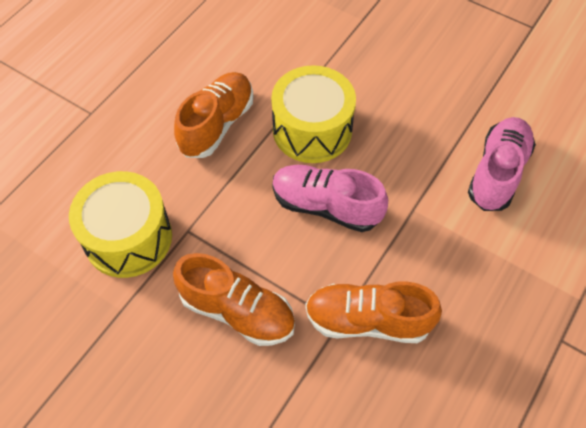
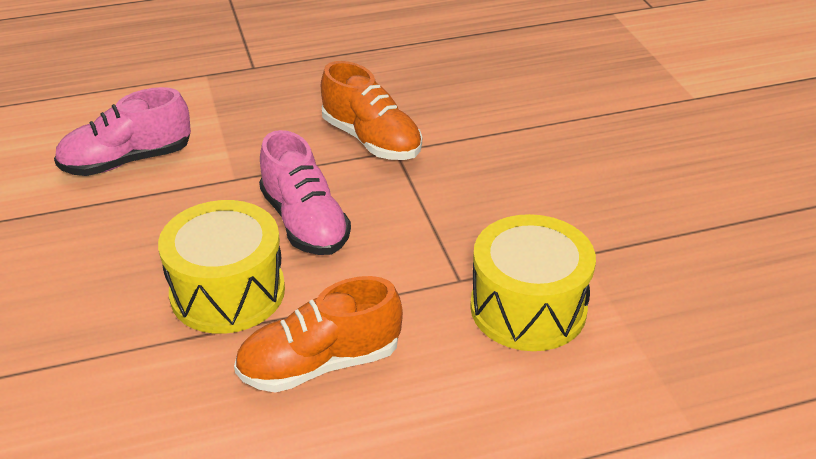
camera: 140 degrees left, 20 degrees down
(237, 311) = (471, 198): orange shoe -> none

